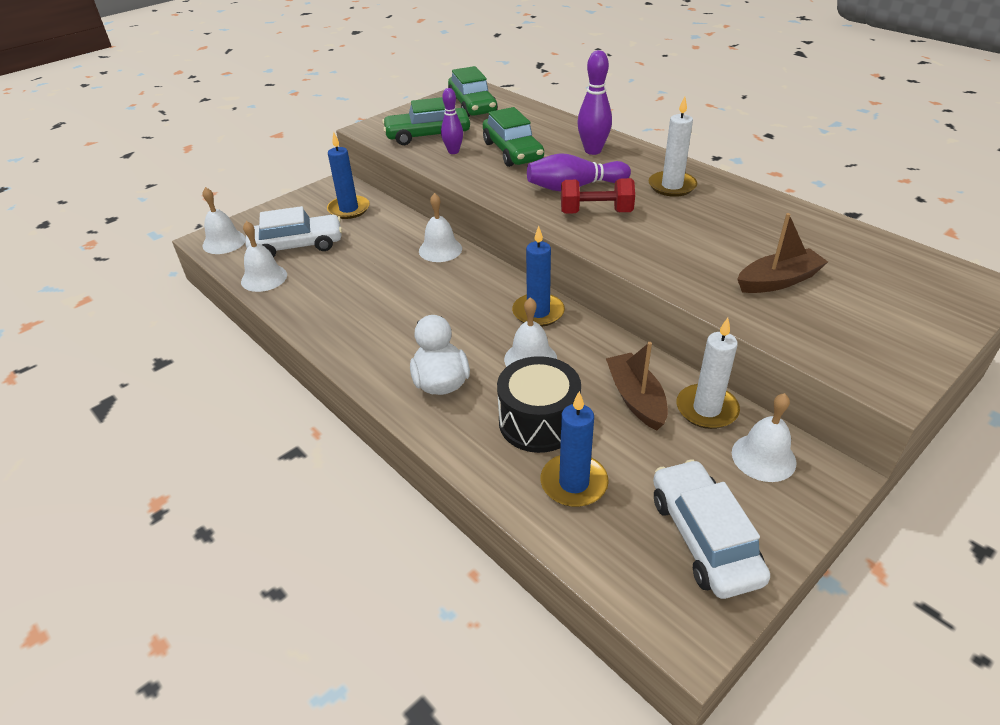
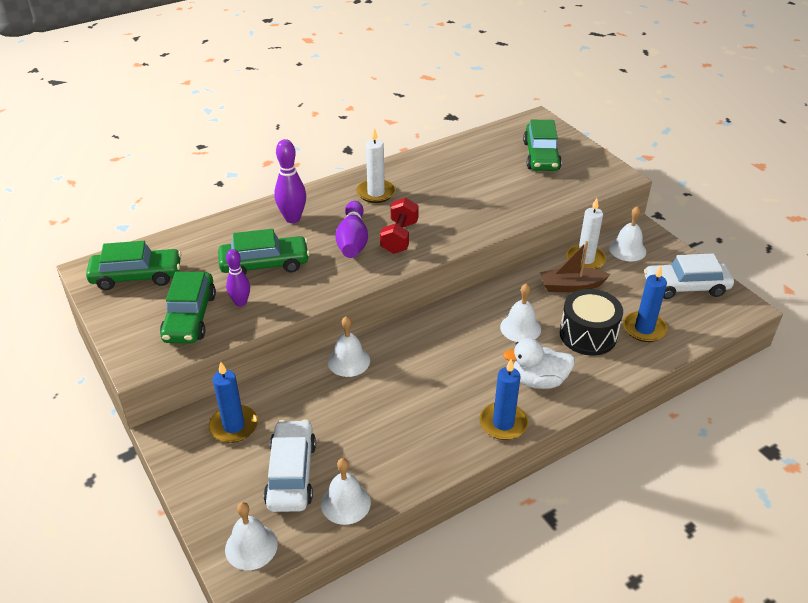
camera: 80 degrees left, 0 degrees up
(538, 312) = (464, 314): blue candle -> blue candle (503, 423)
(778, 281) = (516, 182): brown boat -> none
(871, 297) = (541, 156): none -> green car

